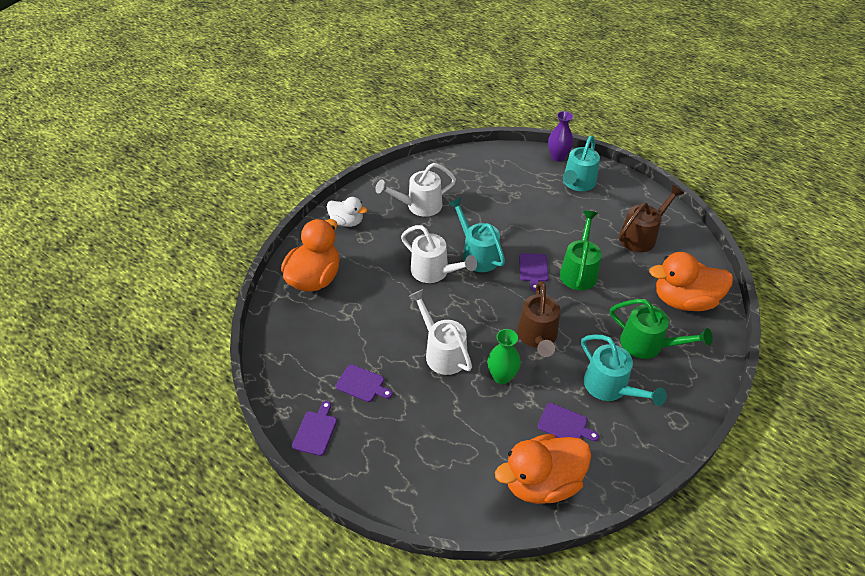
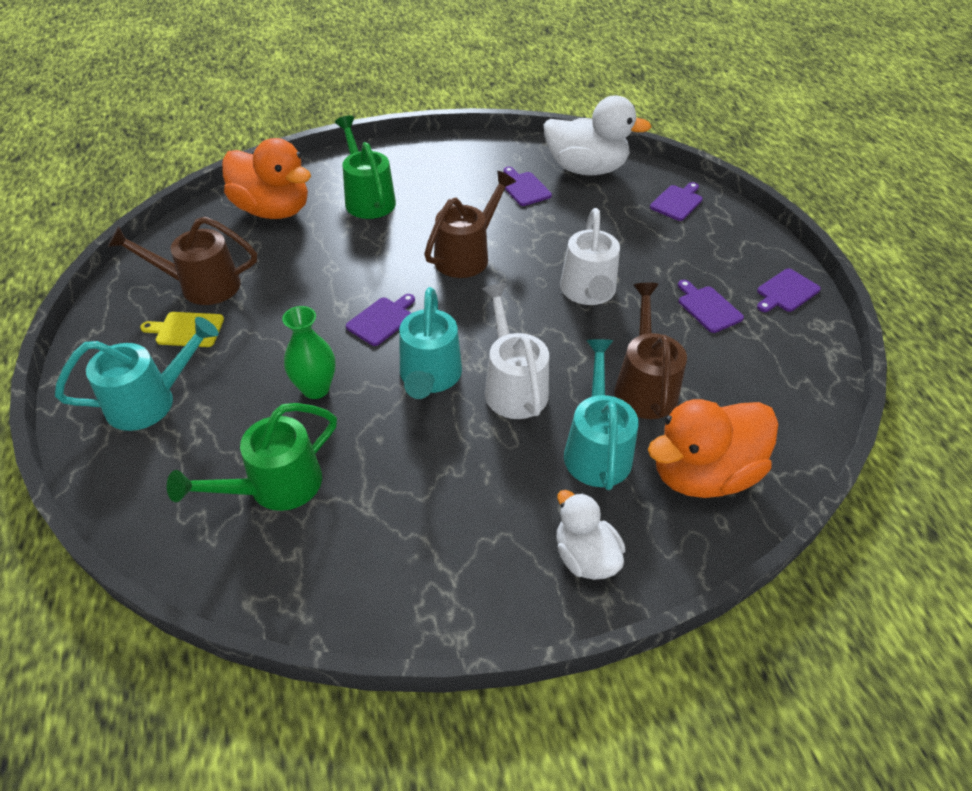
camera: 145 degrees left, 0 degrees up
(369, 308) = (644, 385): none -> brown watering can
(419, 206) = (432, 513): white watering can -> none
(442, 486) = (677, 202): none -> purple cutting board
(502, 376) = (544, 243): green vase -> green vase (315, 388)
(541, 482) = (586, 169): orange duck -> white duck
(558, 157) = (98, 469): purple vase -> none
(579, 270) = (331, 290): green watering can -> green watering can (274, 487)
(610, 388) = (449, 189): turquoise watering can -> turquoise watering can (597, 448)
(611, 214) = (187, 330): none -> yellow cutting board

